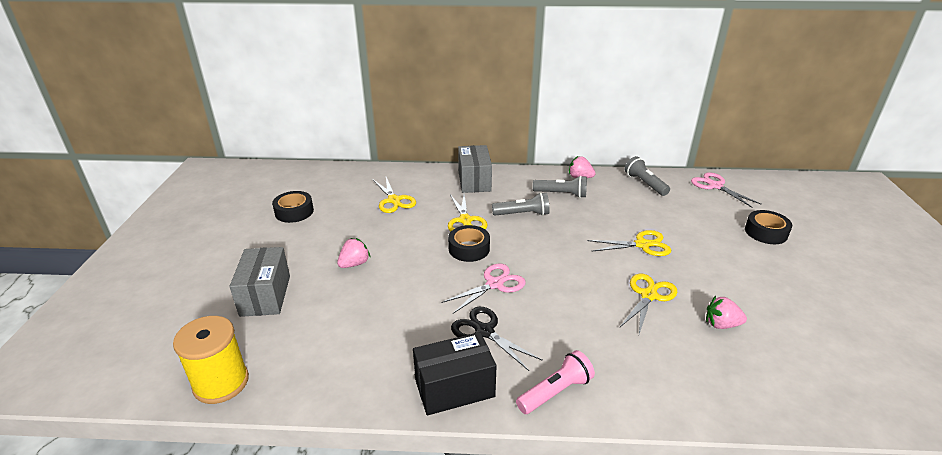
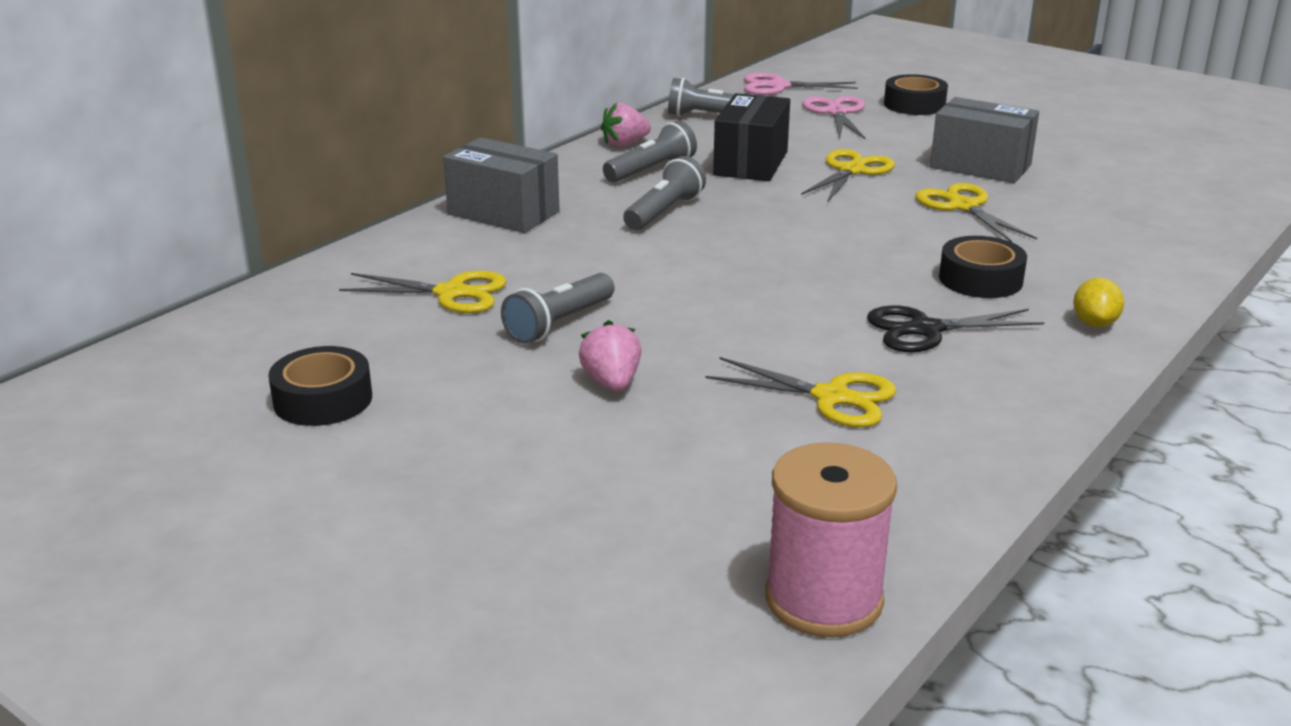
camera: 55 degrees left, 5 degrees down
(221, 383) = (823, 599): yellow spool -> pink spool
(265, 295) = (597, 497): grey box -> grey box (980, 166)
(392, 232) = (559, 324): none -> grey flashlight
(454, 388) = (1028, 387): black box -> black box (750, 163)
(465, 220) = (616, 256): yellow scissors -> yellow scissors (831, 397)
(469, 249) = (703, 278): black tape -> black tape (980, 279)
(494, 284) = (821, 288): pink scissors -> pink scissors (836, 112)
(555, 392) = (1094, 323): pink flashlight -> yellow lemon
(721, 324) = (1059, 192): pink strawberry -> none

